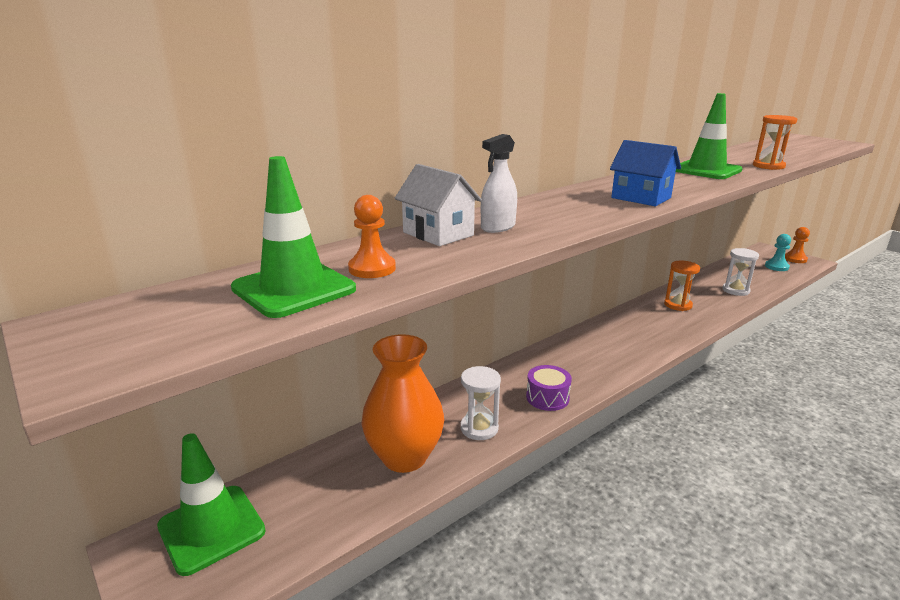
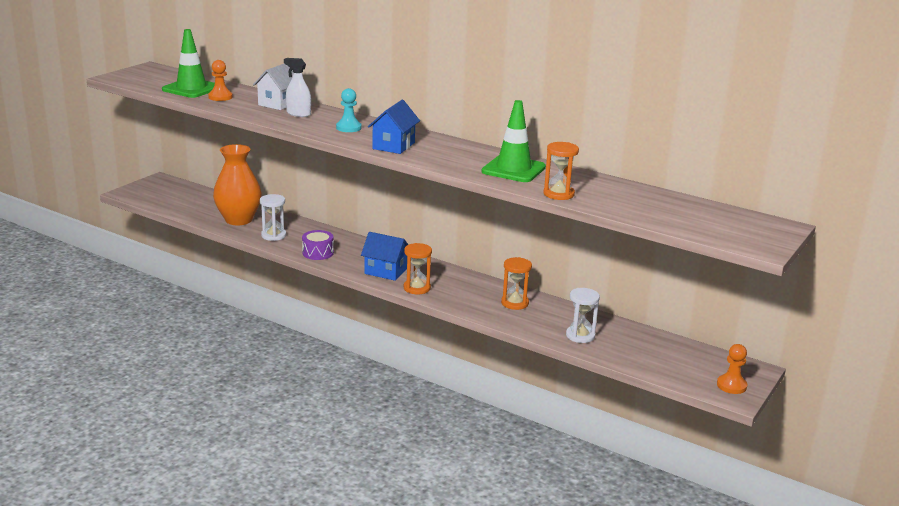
camera: 70 degrees right, 0 degrees up
(211, 529) = (174, 189): green traffic cone -> none
(606, 358) = (385, 271): none -> blue house
(650, 346) = (417, 288): none -> orange hourglass
(776, 267) = (686, 369): turquoise pawn -> turquoise pawn (348, 128)

